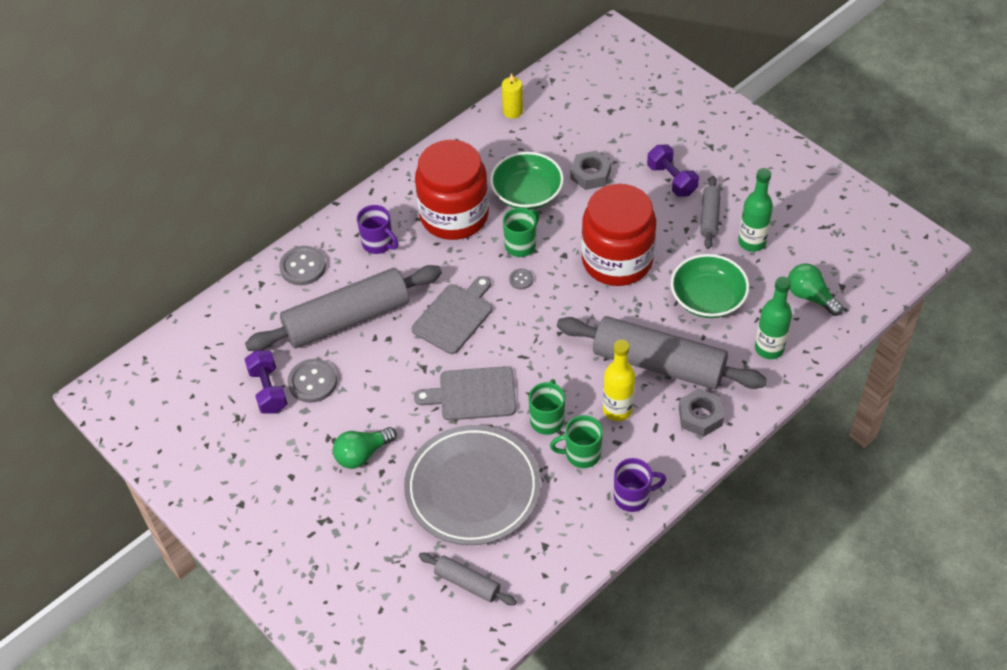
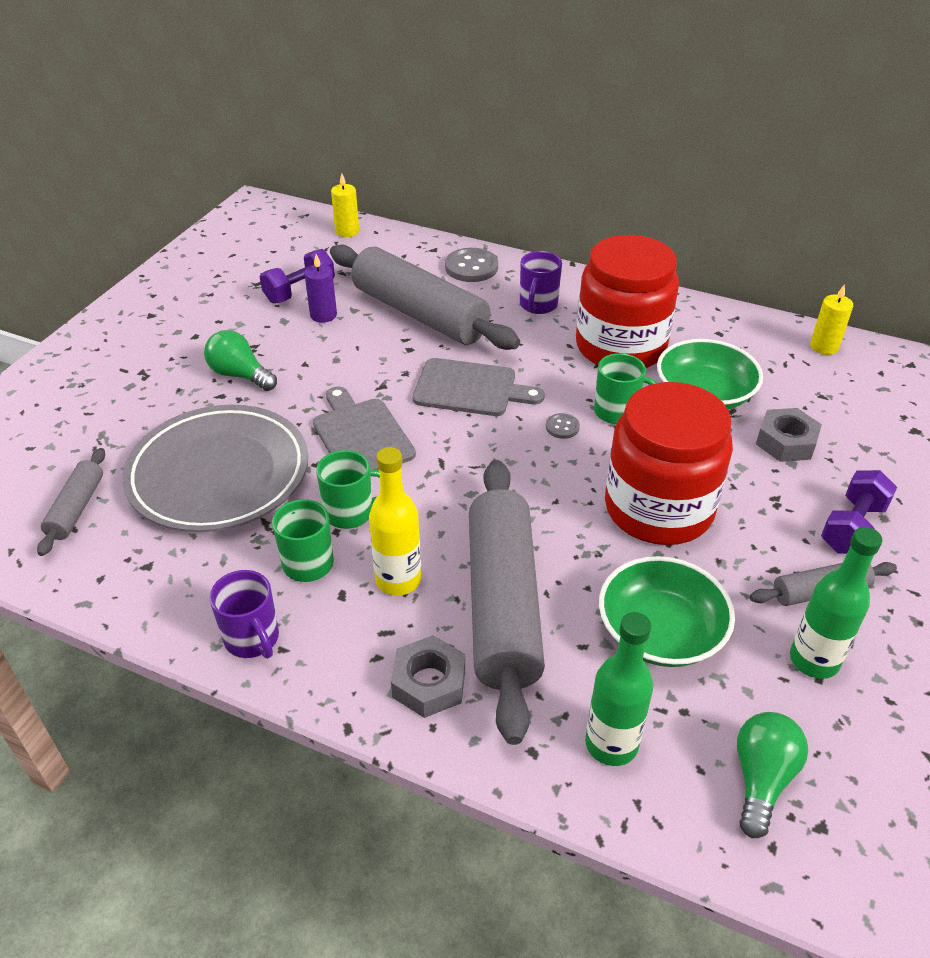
camera: 65 degrees right, 10 degrees down
(194, 335) = (347, 231): none -> yellow candle
(312, 382) = (323, 315): grey button -> purple candle

